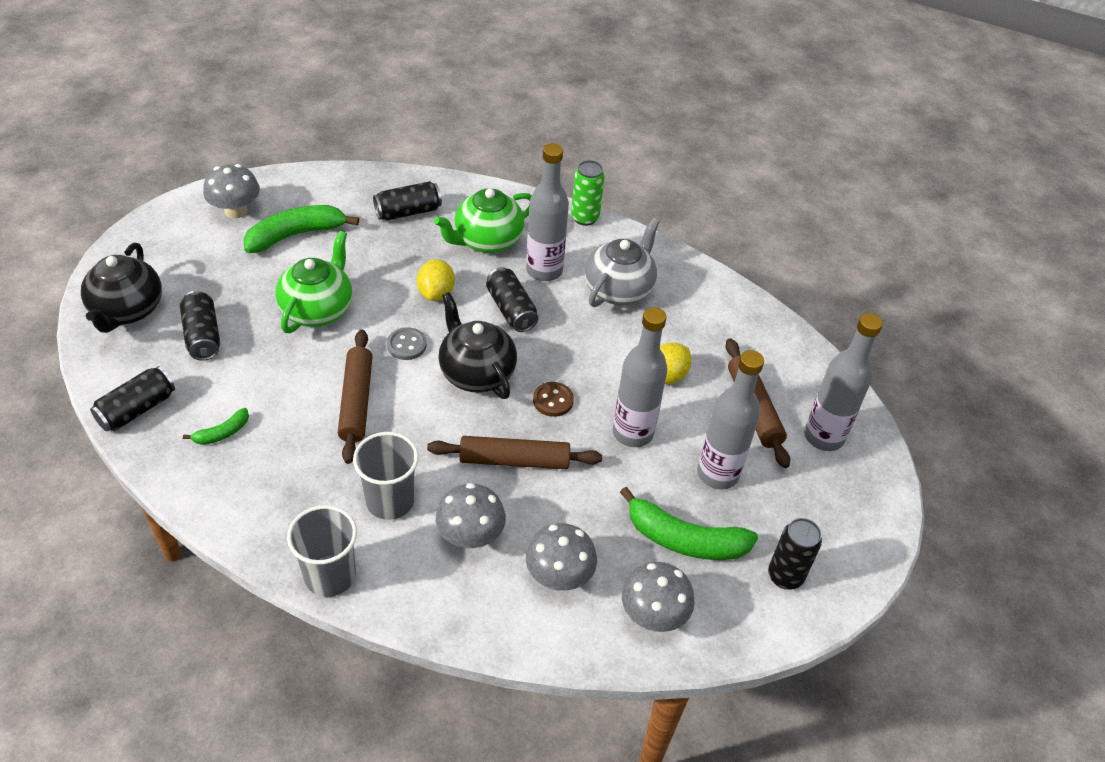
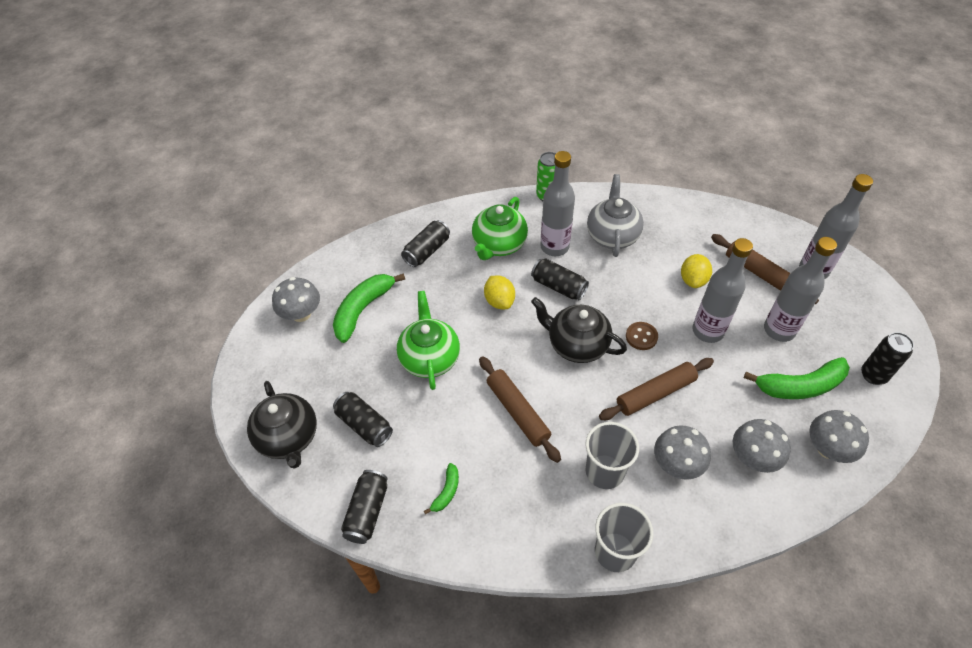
camera: 25 degrees left, 5 degrees up
(406, 345) = (514, 350): grey button -> none

